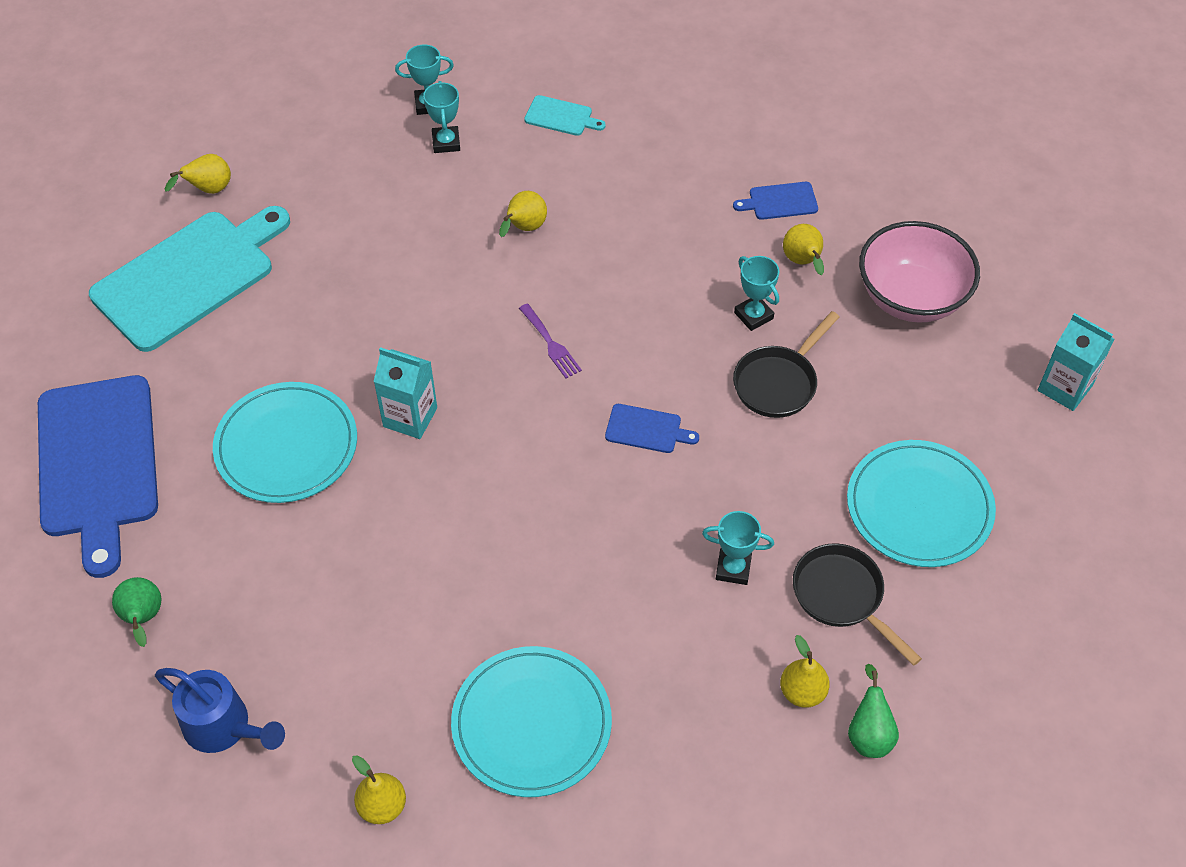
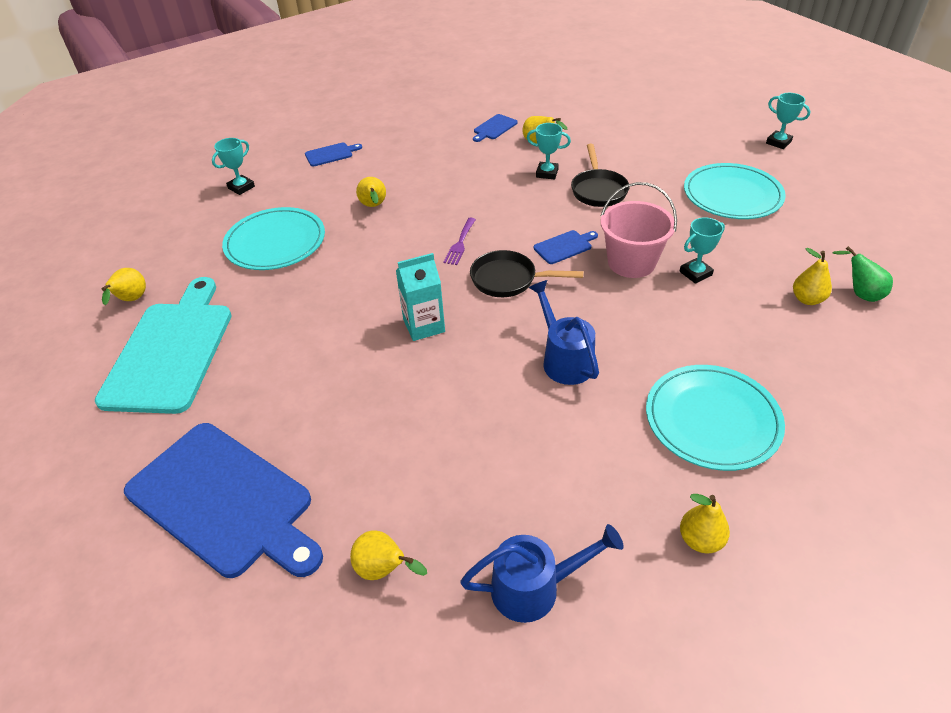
camera: 40 degrees left, 10 degrees down
(143, 618) = (384, 570): green pear -> yellow pear
(286, 446) = (361, 393): turquoise plate -> turquoise plate (275, 242)
(446, 142) = (275, 197): turquoise trophy -> turquoise trophy (778, 142)
(485, 555) = (564, 359): none -> blue watering can
(551, 344) = (460, 243): purple fork -> purple fork turned 90 degrees clockwise
(561, 116) = (331, 154): turquoise cutting board -> blue cutting board
(687, 503) = (631, 262): none -> pink bucket
(842, 597) = (759, 249): black pan -> black pan (508, 280)
(911, 297) = (606, 128): pink bowl -> none
(1065, 388) = (717, 121): turquoise carton -> none

